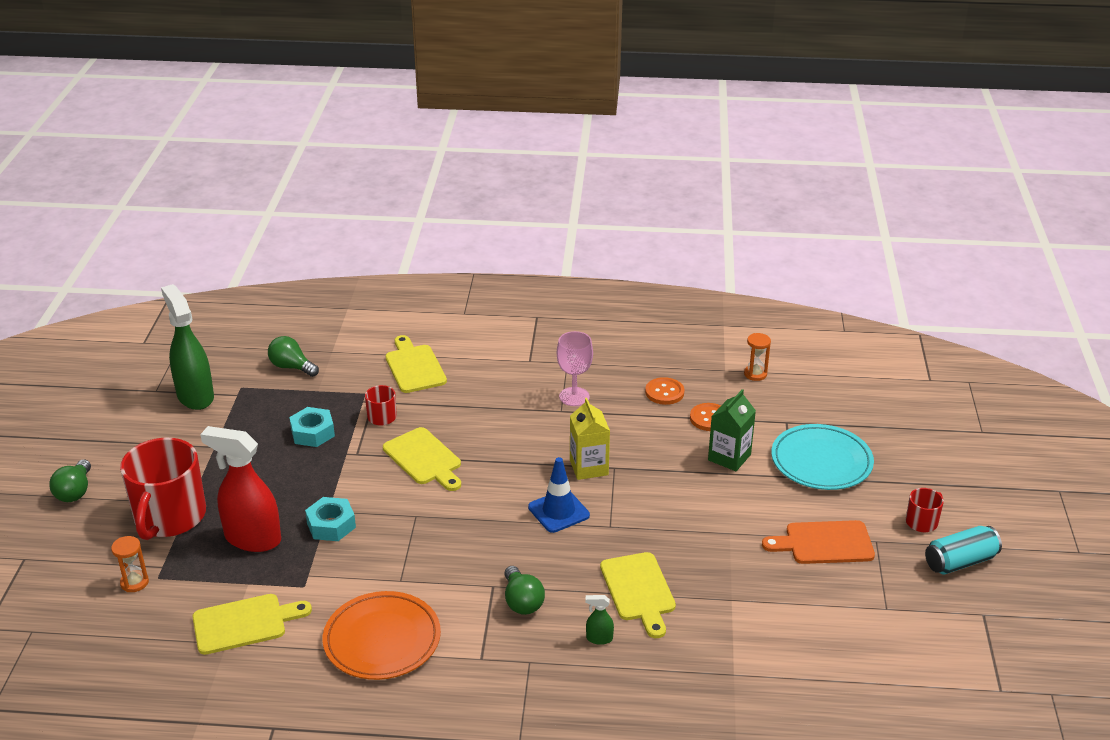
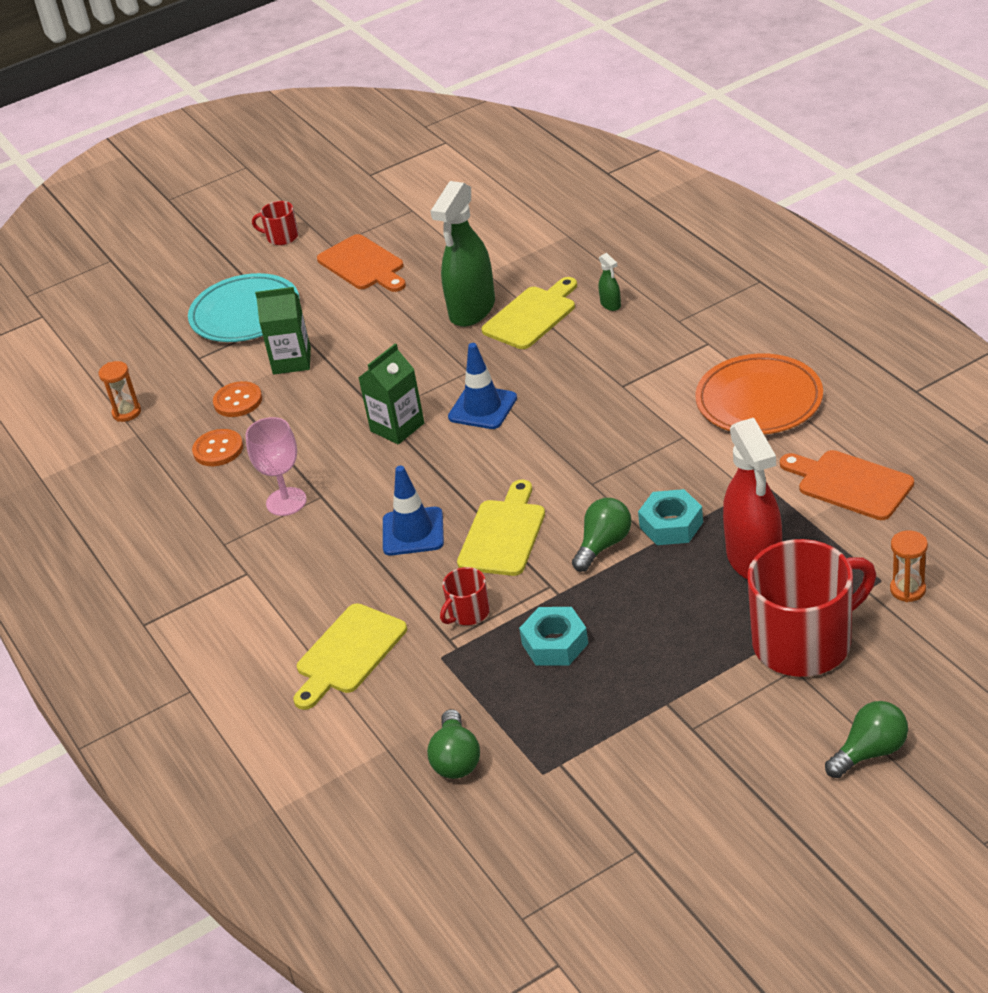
camera: 120 degrees left, 5 degrees up
(195, 396) = (604, 800): green spray bottle -> green spray bottle (472, 310)
(244, 623) = (850, 484): yellow cutting board -> orange cutting board
(477, 428) = (413, 532): none -> blue traffic cone
(522, 601) = (620, 361): green light bulb -> green light bulb (603, 545)
(589, 467) = (397, 427): yellow carton -> green carton
(960, 562) = (316, 204): turquoise can -> none

